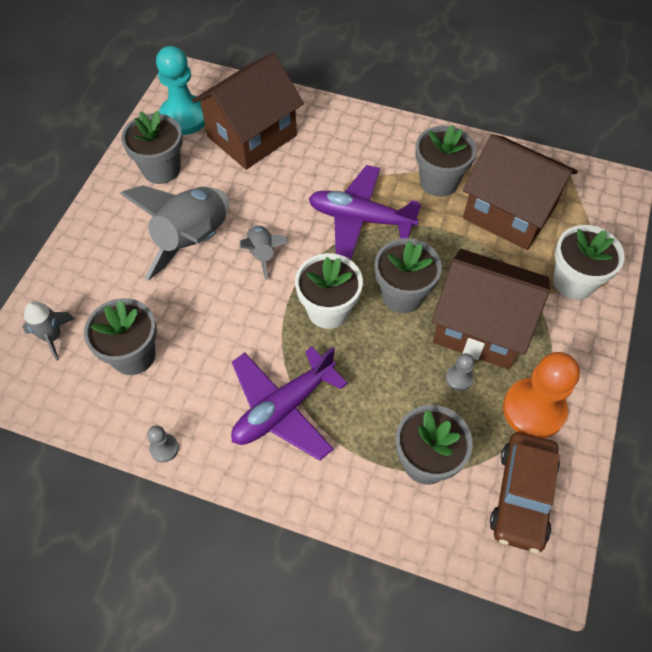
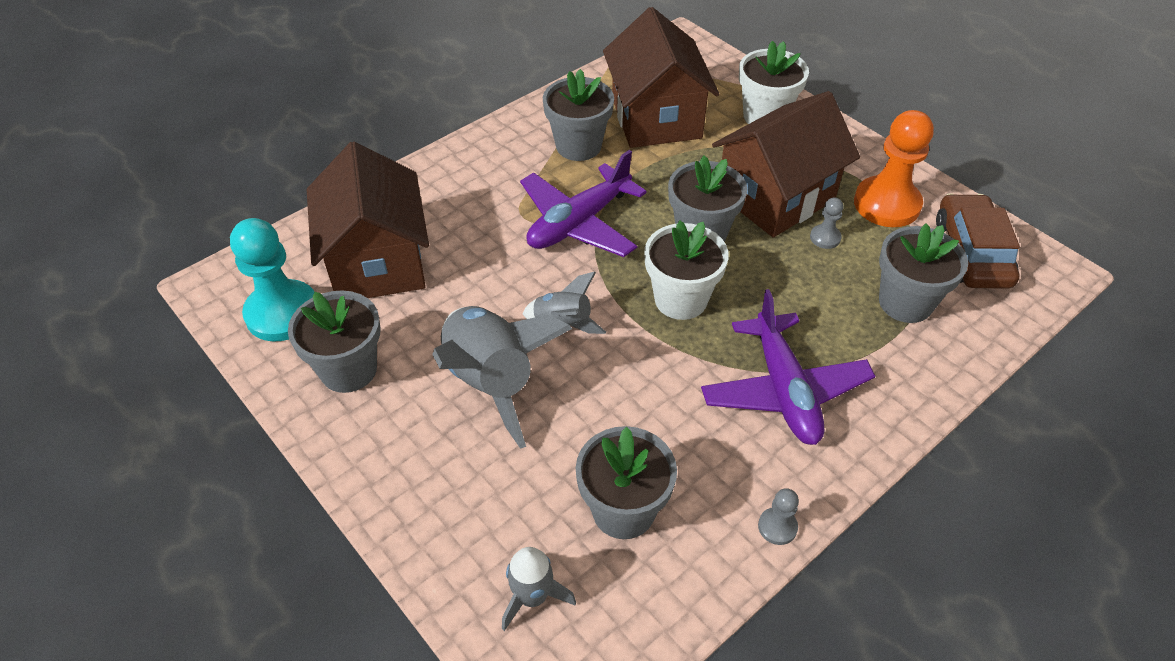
camera: 60 degrees left, 10 degrees down
(509, 212) = (656, 118): brown house -> brown house turned 75 degrees counterclockwise
(522, 495) = (972, 252): brown car -> brown car turned 135 degrees counterclockwise

